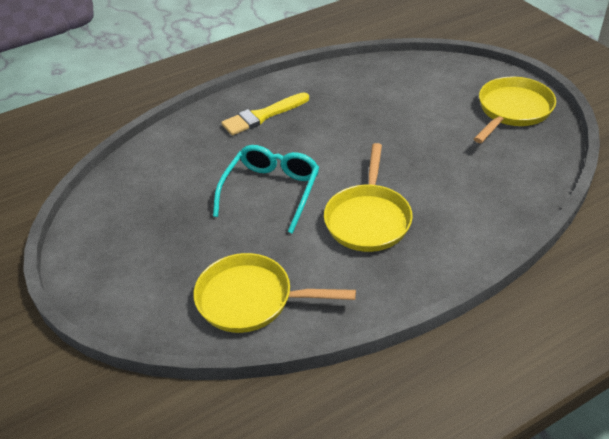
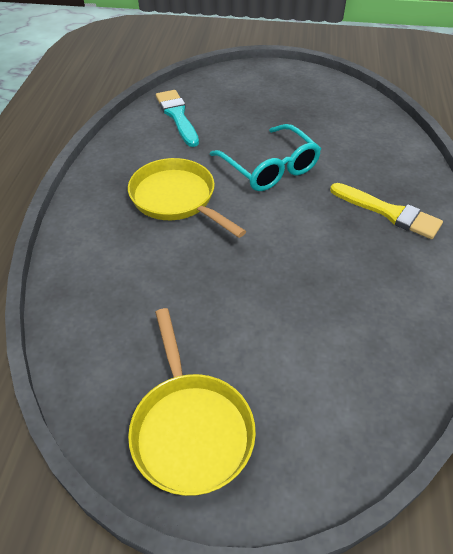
camera: 125 degrees right, 5 degrees up
(251, 299) = (177, 116): yellow pan -> turquoise brush
(262, 116) = (389, 212): yellow brush -> yellow brush turned 120 degrees clockwise

